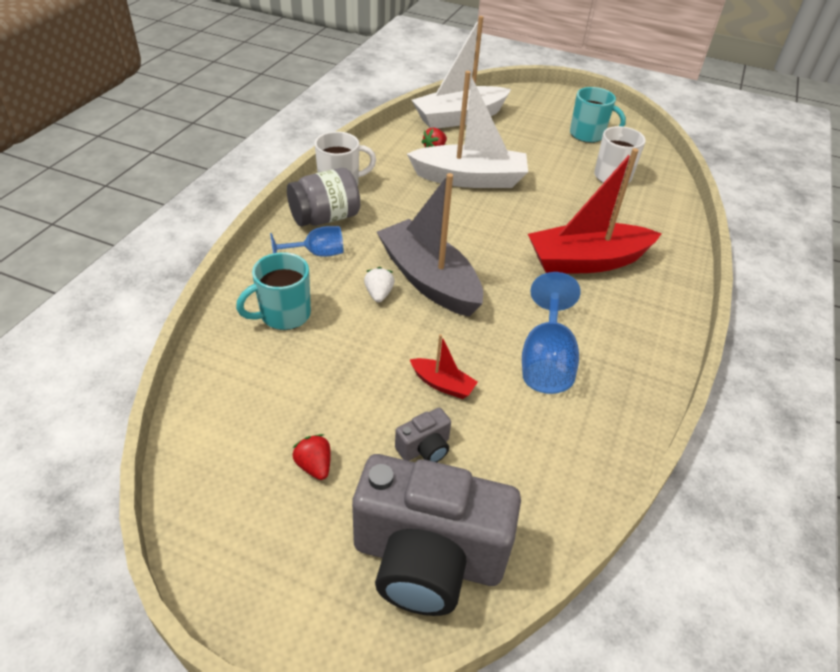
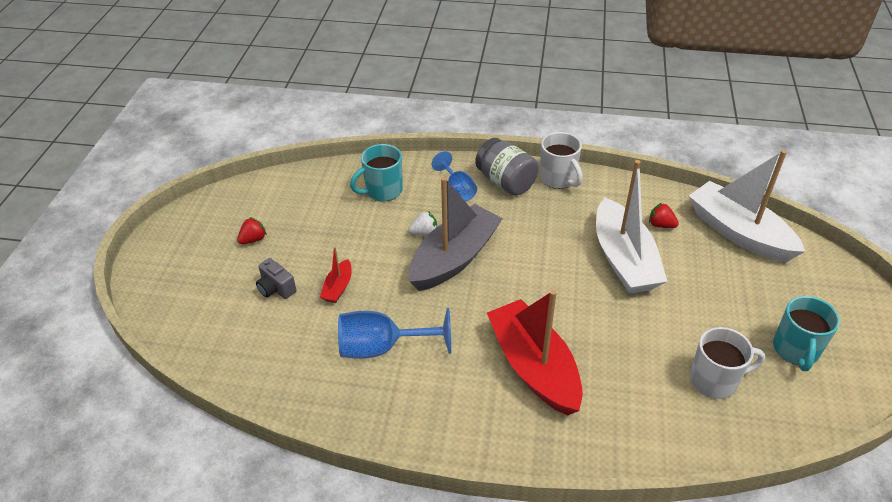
camera: 80 degrees right, 0 degrees up
(283, 315) = (382, 191): turquoise mug -> turquoise mug turned 75 degrees counterclockwise
(427, 558) = (191, 306): grey camera -> none

